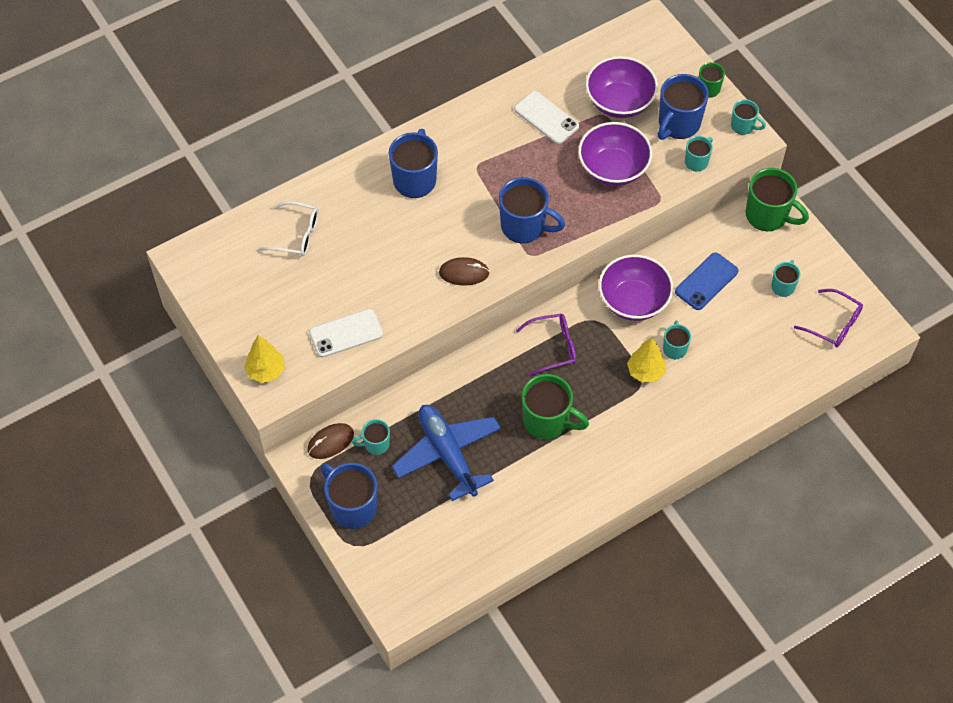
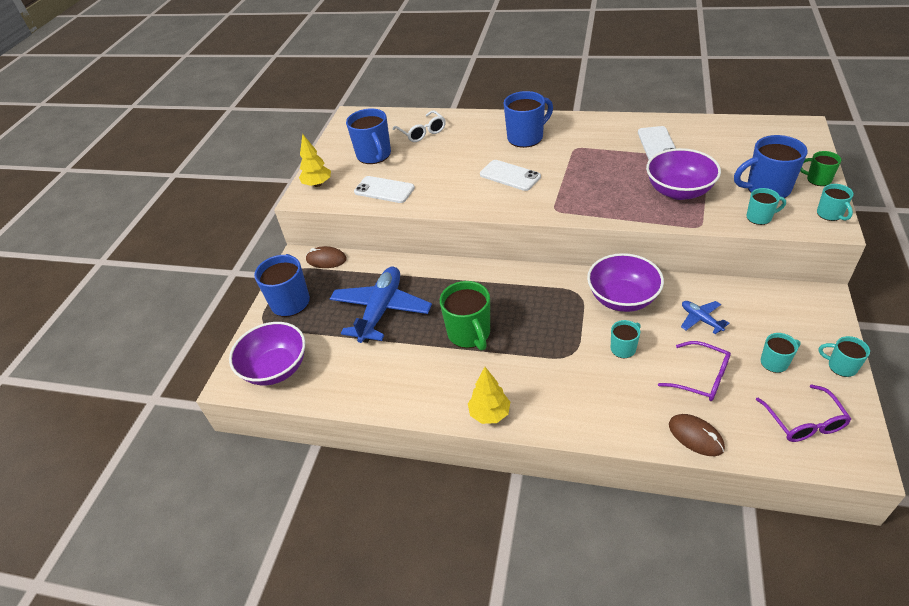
camera: 50 degrees right, 15 degrees down
(375, 444) = (348, 277): turquoise mug -> turquoise mug (841, 366)
(450, 239) = (510, 176): none -> white phone
(464, 273) = (496, 197): brown mouse -> brown mouse (695, 436)
(524, 226) = (570, 192): blue mug -> blue mug (374, 155)
(553, 347) = (528, 292): purple glasses -> purple glasses (701, 378)
(619, 102) = (727, 158): purple bowl -> purple bowl (276, 368)
(645, 371) = (581, 349): yellow tree -> yellow tree (489, 414)
(706, 281) = (701, 319): blue phone -> blue plane
(768, 215) = (808, 305): green mug -> none

